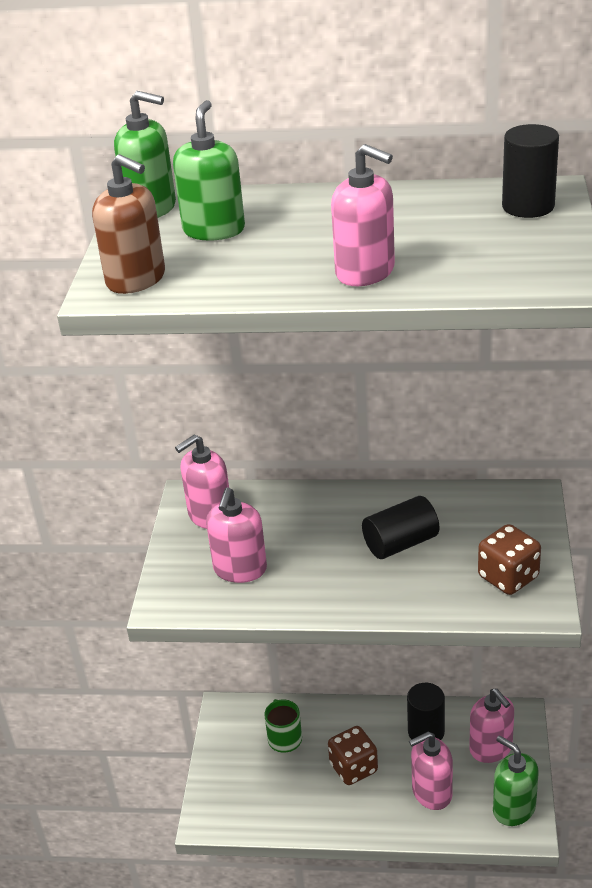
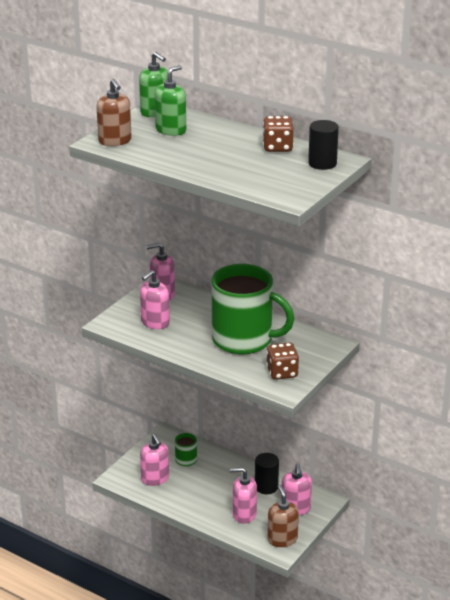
camera: 25 degrees right, 5 degrees down
(353, 768) = (212, 487): brown dice -> brown dice (277, 147)
(365, 272) = (212, 168): pink soap dispenser -> pink soap dispenser (155, 478)
(400, 543) = (244, 340): black cylinder -> green mug
(513, 808) = (282, 539): green soap dispenser -> brown soap dispenser

